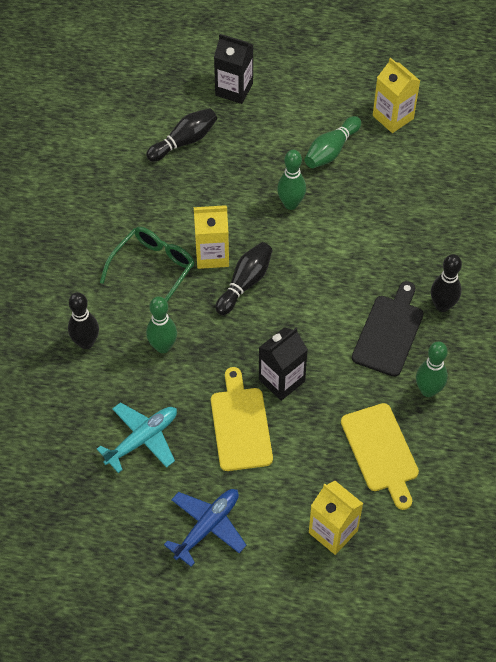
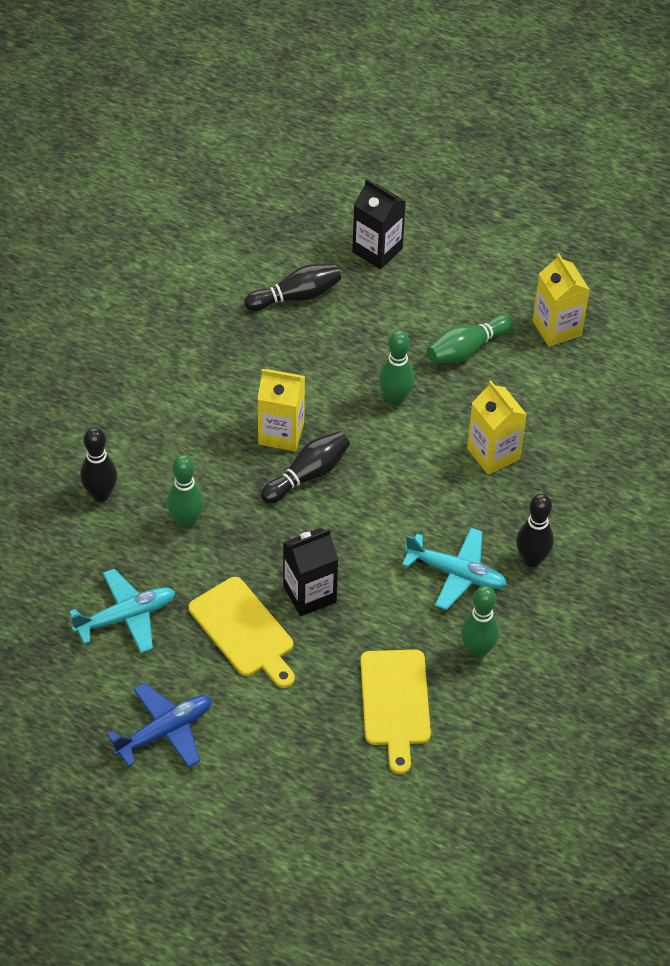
camera: 15 degrees right, 5 degrees down
(153, 269) = (206, 432): green glasses -> none
(240, 425) = (244, 631): yellow cutting board -> yellow cutting board turned 135 degrees clockwise
(333, 531) = (306, 775): yellow carton -> yellow carton (493, 454)
(389, 332) = (456, 573): black cutting board -> turquoise plane

